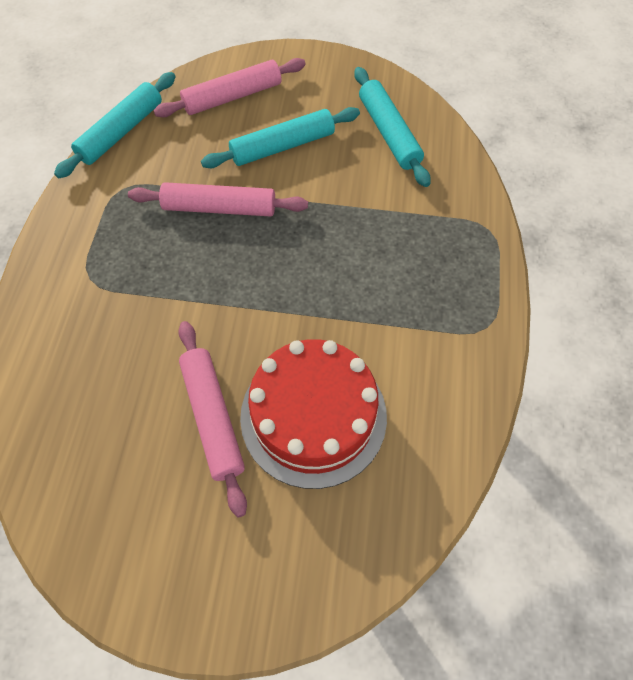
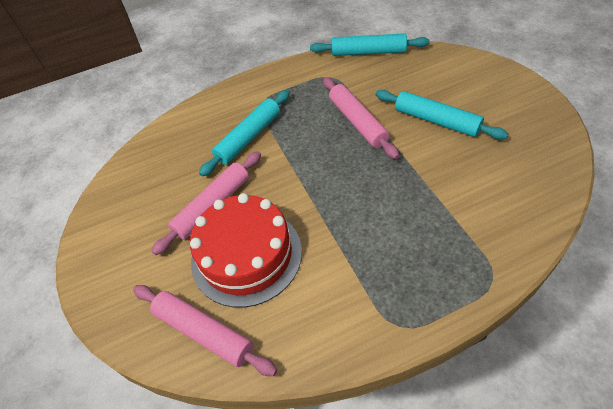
camera: 65 degrees right, 10 degrees down
(232, 97) = (448, 76): pink rolling pin -> pink rolling pin (203, 332)
(388, 133) = (514, 166): turquoise rolling pin -> turquoise rolling pin (249, 137)

